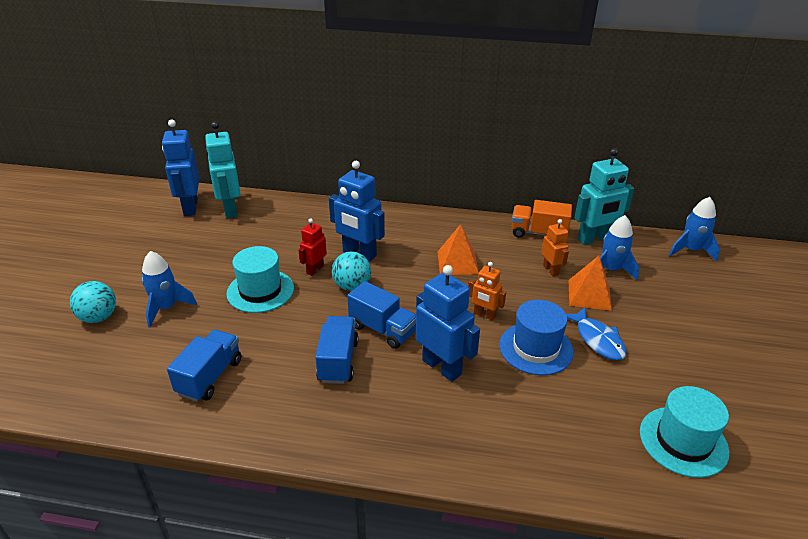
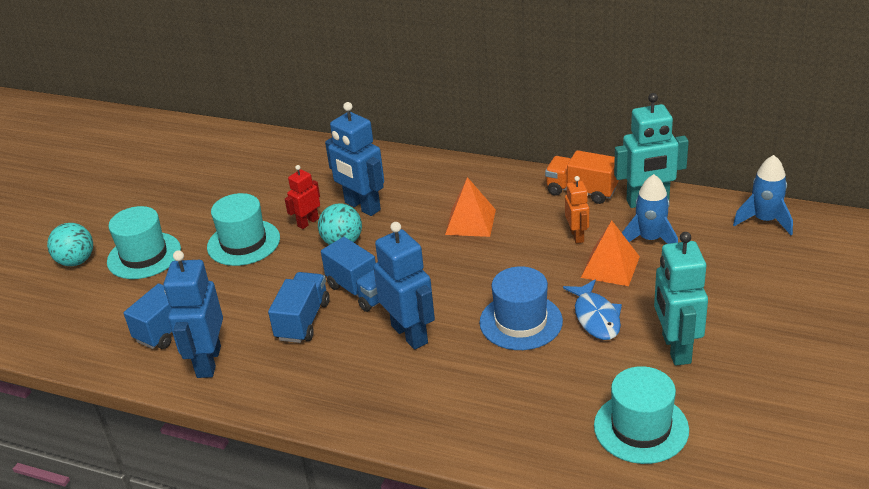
camera: 15 degrees right, 0 degrees up
(166, 308) = (144, 255): blue rocket -> turquoise hat
(190, 207) = (192, 145): blue robot -> blue robot (208, 362)
(230, 210) = (234, 150): turquoise robot -> turquoise robot (675, 349)
(484, 315) = (478, 282): orange robot -> none

